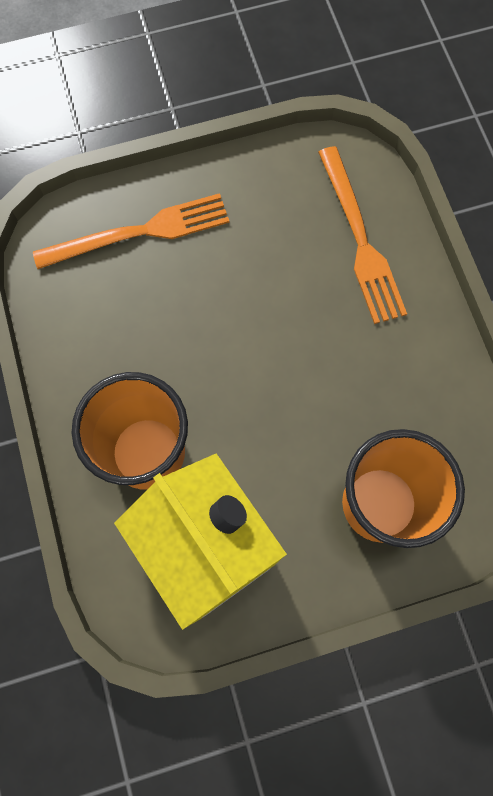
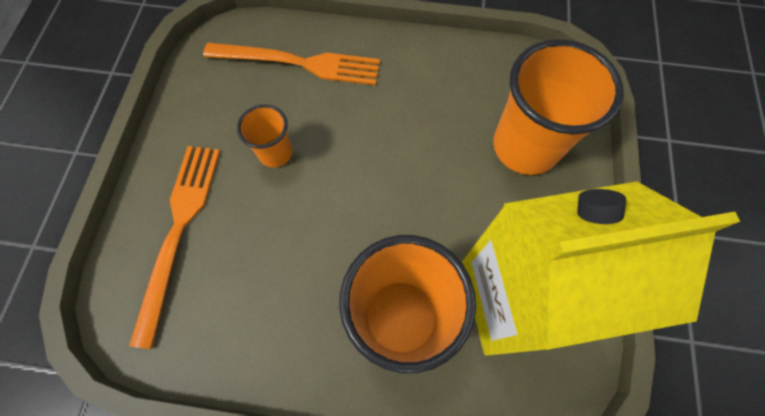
camera: 65 degrees left, 5 degrees down
(251, 270) = (275, 153): none -> orange cup

